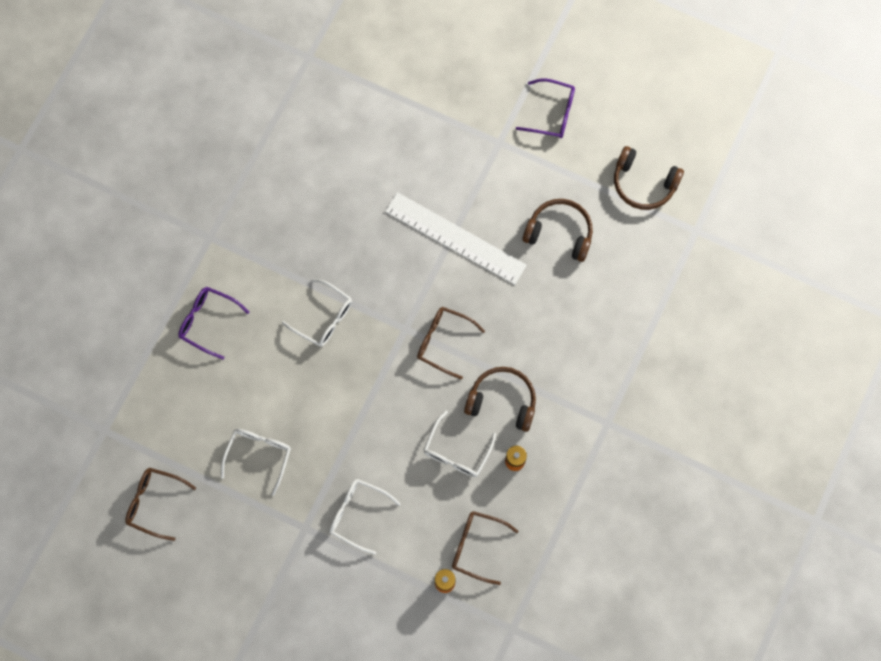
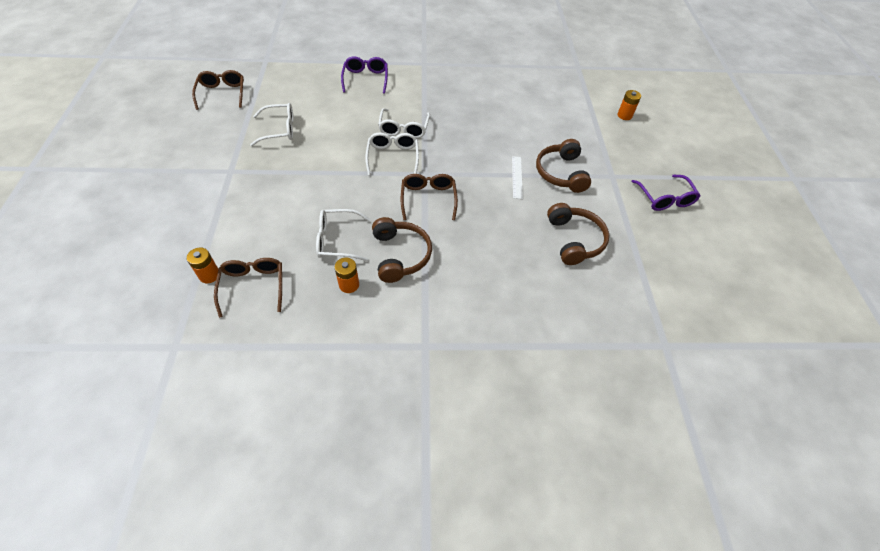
camera: 60 degrees right, 20 degrees down
(357, 514) = (254, 197): white glasses -> white glasses (393, 157)
(418, 65) = (624, 115): none -> orange battery
(455, 238) = (517, 177): white ruler -> white ruler, size x0.45
(643, 183) = (668, 283): brown headphones -> brown headphones (561, 173)

